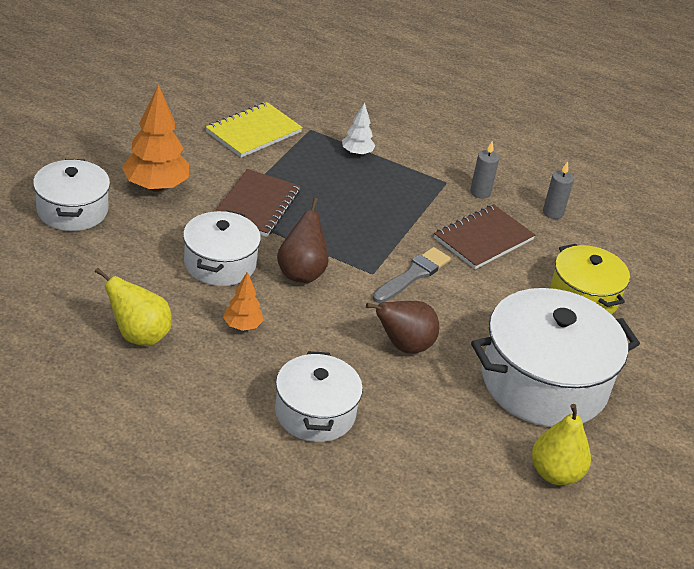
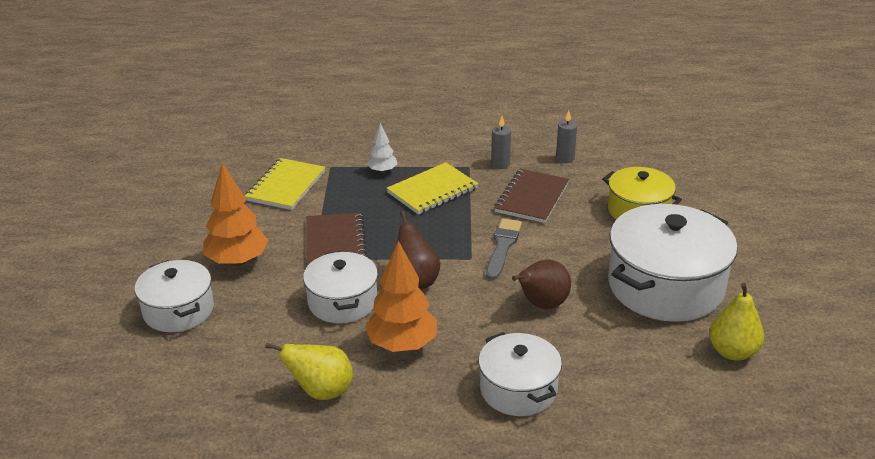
camera: 20 degrees left, 5 degrees down
(242, 326) = (402, 345): orange tree -> orange tree, size x1.86
(390, 192) = (432, 190): none -> yellow notebook

